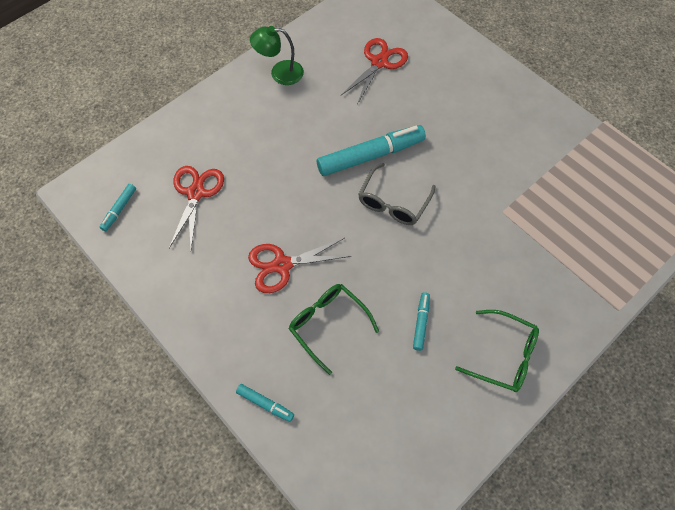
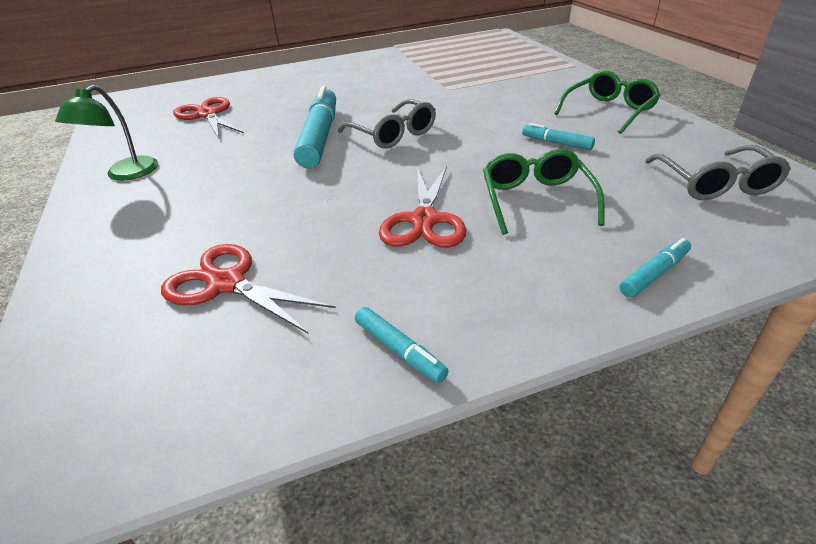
camera: 65 degrees left, 25 degrees down
(119, 209) = (152, 401): turquoise marker -> turquoise marker (399, 350)
(328, 324) = (536, 200): green glasses -> green glasses turned 105 degrees clockwise
(391, 443) = (715, 184): none -> grey glasses

